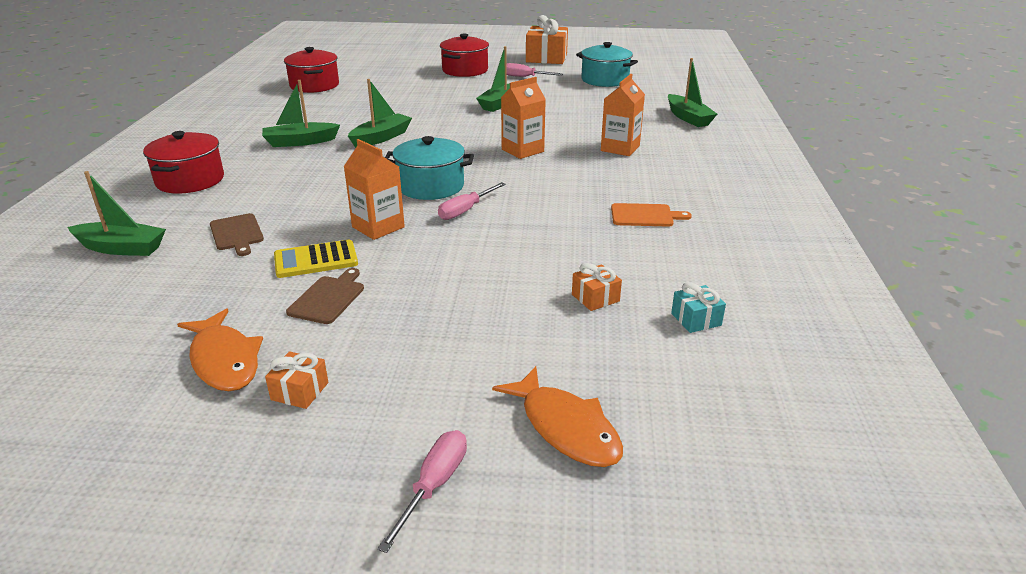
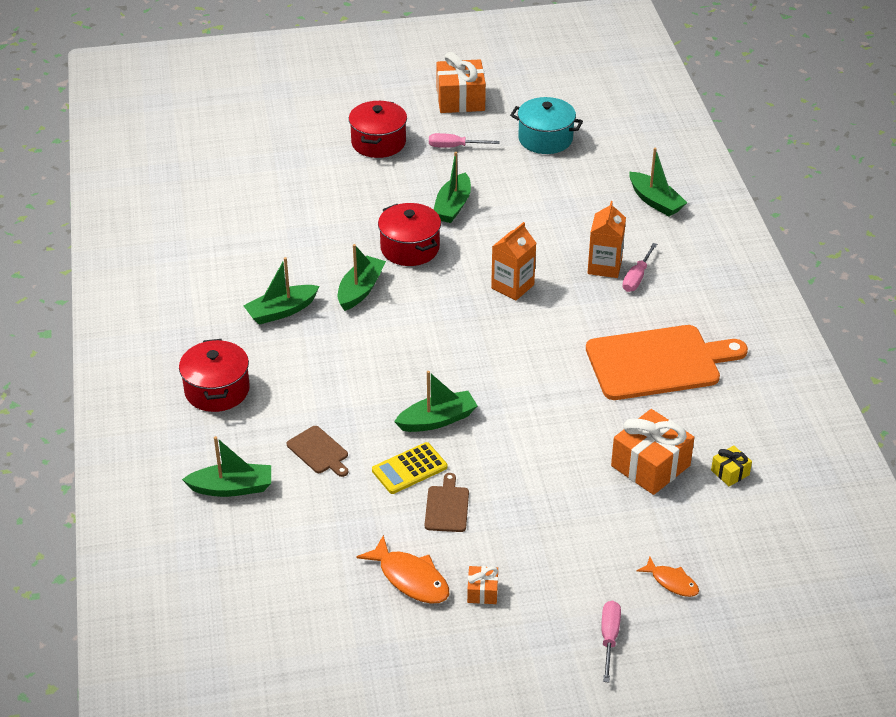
camera: 15 degrees left, 10 degrees up
(314, 85) = (222, 203): red pot -> red pot (410, 248)
(378, 227) = (437, 420): orange carton -> green boat
(431, 186) = (452, 357): turquoise pot -> none
(465, 210) = (501, 384): pink screwdriver -> pink screwdriver (637, 277)
(565, 428) = (672, 582): orange fish -> orange fish, size x0.62
(595, 298) = (650, 466): orange gift -> orange gift, size x2.07
(645, 216) = (658, 362): orange cutting board -> orange cutting board, size x2.27
(696, 319) = (730, 472): turquoise gift -> yellow gift

